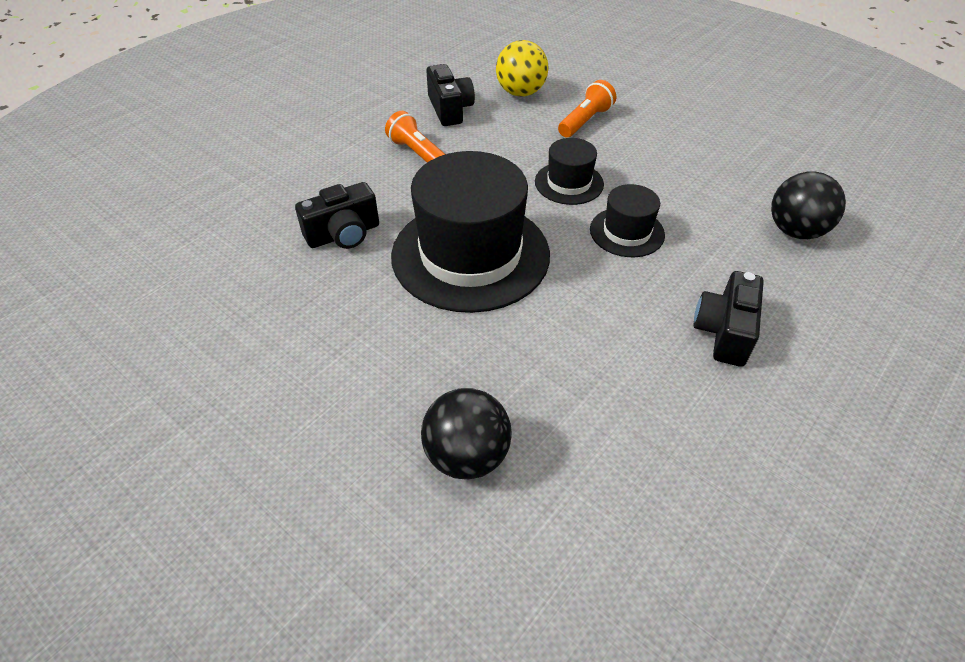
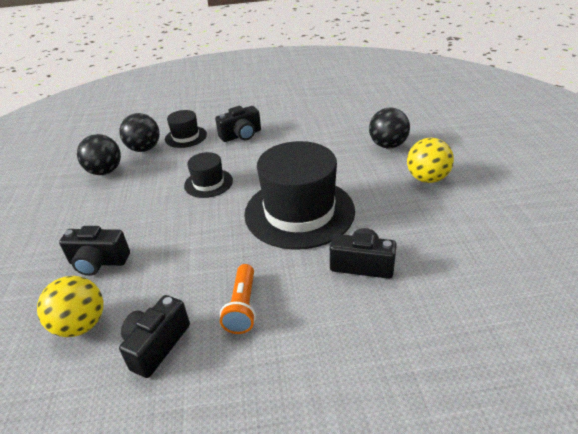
camera: 135 degrees left, 10 degrees down
(345, 405) = (427, 178): none -> yellow ball
(569, 183) = (188, 223): black hat -> black hat (186, 137)
(585, 121) = (98, 262): orange flashlight -> black camera
(765, 181) = (105, 171): none -> black ball

